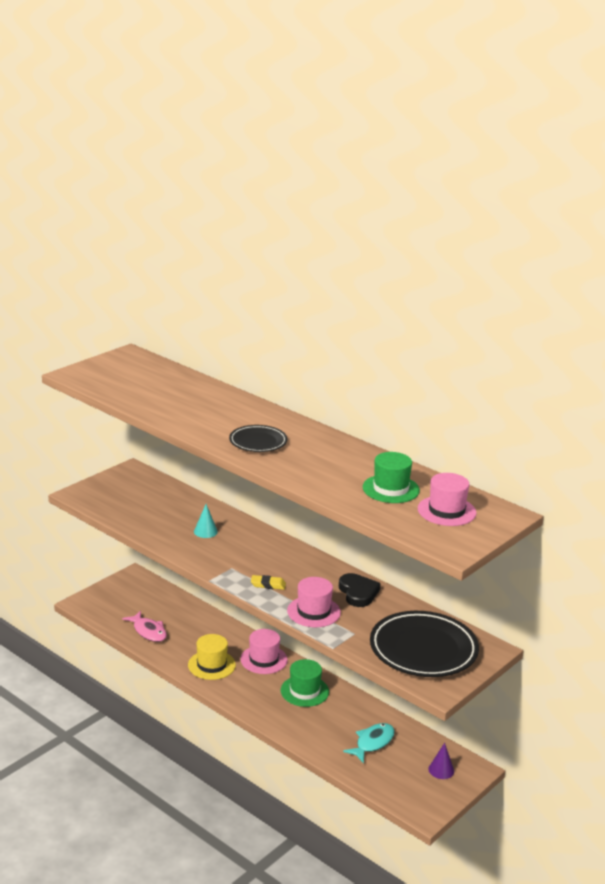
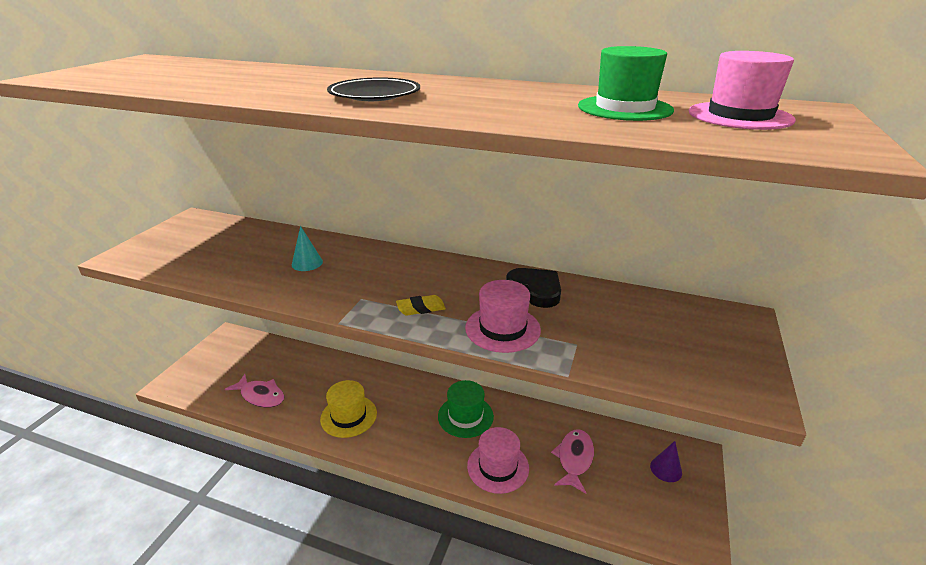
camera: 20 degrees left, 5 degrees up
(263, 659) = (403, 391): pink hat -> pink hat (498, 467)
(372, 743) = (574, 459): turquoise fish -> pink fish
(423, 650) = (676, 342): black plate -> none

